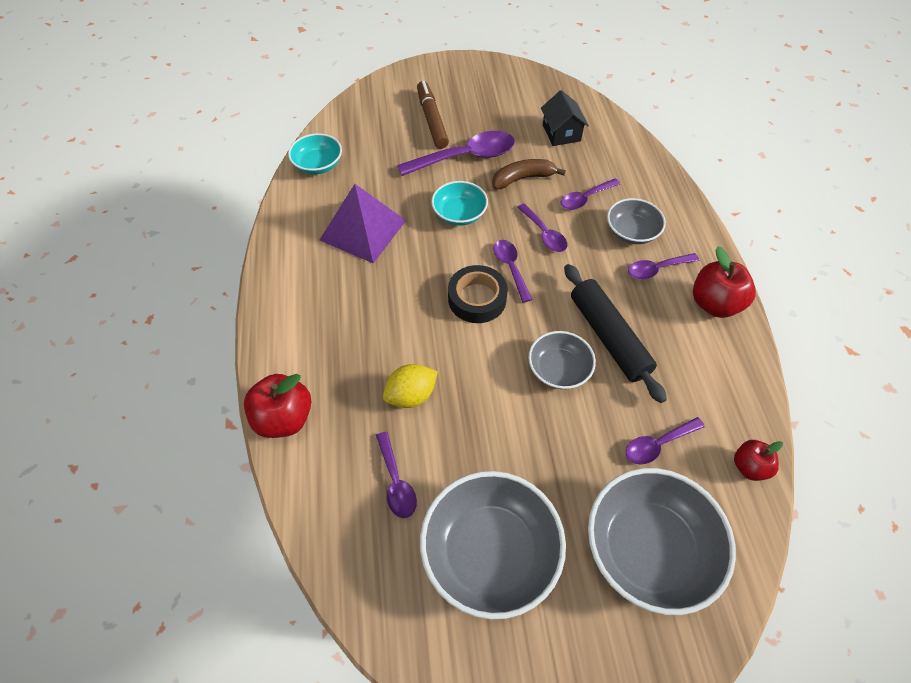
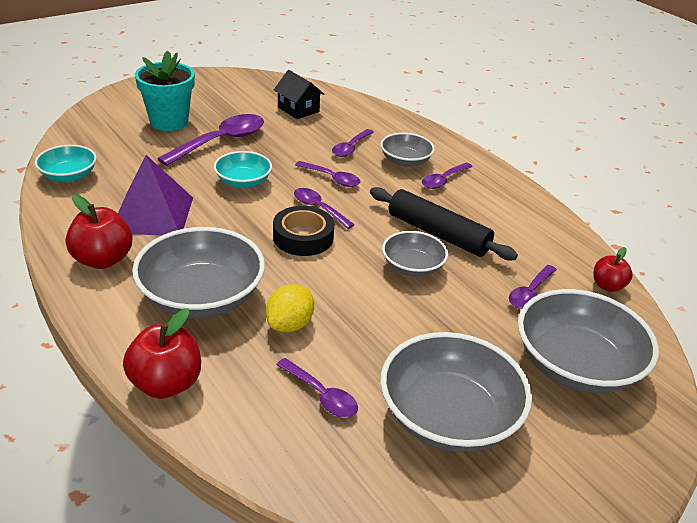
camera: 30 degrees left, 20 degrees down
(356, 337) = (201, 297): none -> grey bowl
(432, 120) = (169, 122): brown marker -> turquoise flower pot
(523, 178) = (285, 146): brown banana -> none
(714, 304) = (504, 191): red apple -> red apple (103, 259)

